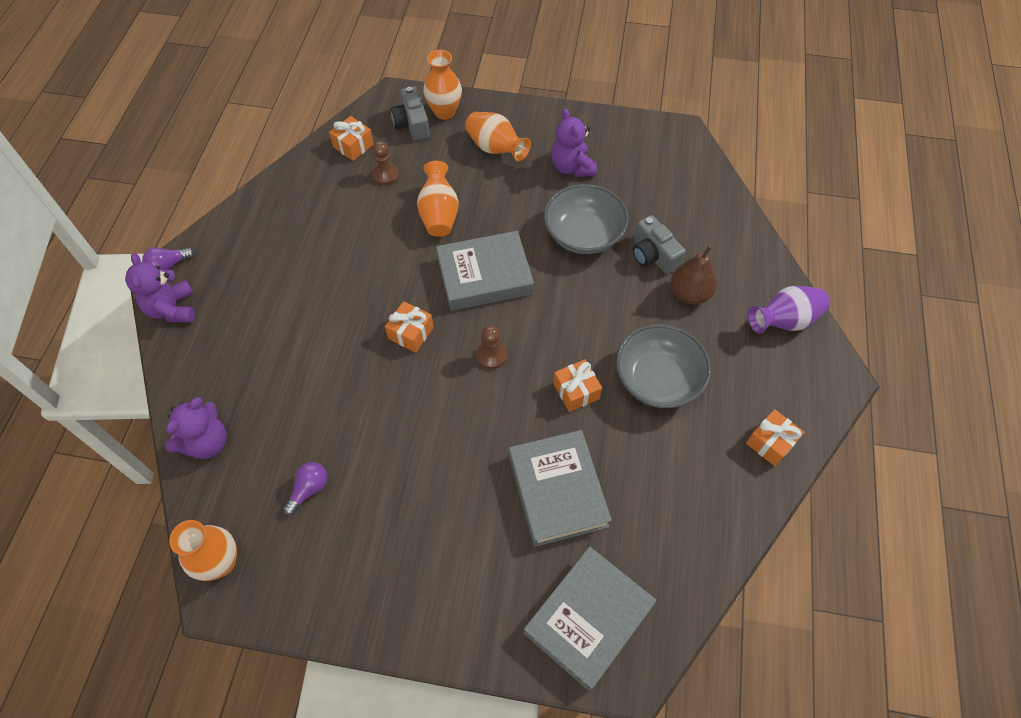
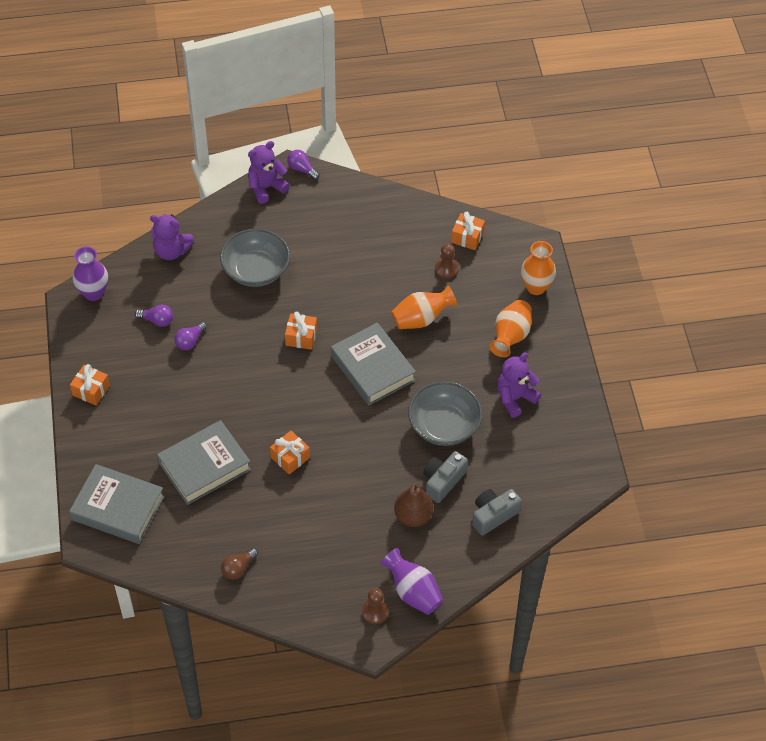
camera: 70 degrees right, 5 degrees down
(221, 562) = (93, 293): orange vase -> purple vase
(361, 457) = (190, 341): none -> purple light bulb
(412, 124) = (511, 269): grey camera -> grey camera (493, 515)
(491, 355) = (301, 394): brown pawn -> brown pawn (375, 612)
(658, 379) = (321, 510): grey bowl -> grey bowl (256, 270)
(716, 491) = (238, 568): none -> brown light bulb
(770, 443) = (292, 599): orange gift -> orange gift (91, 390)

